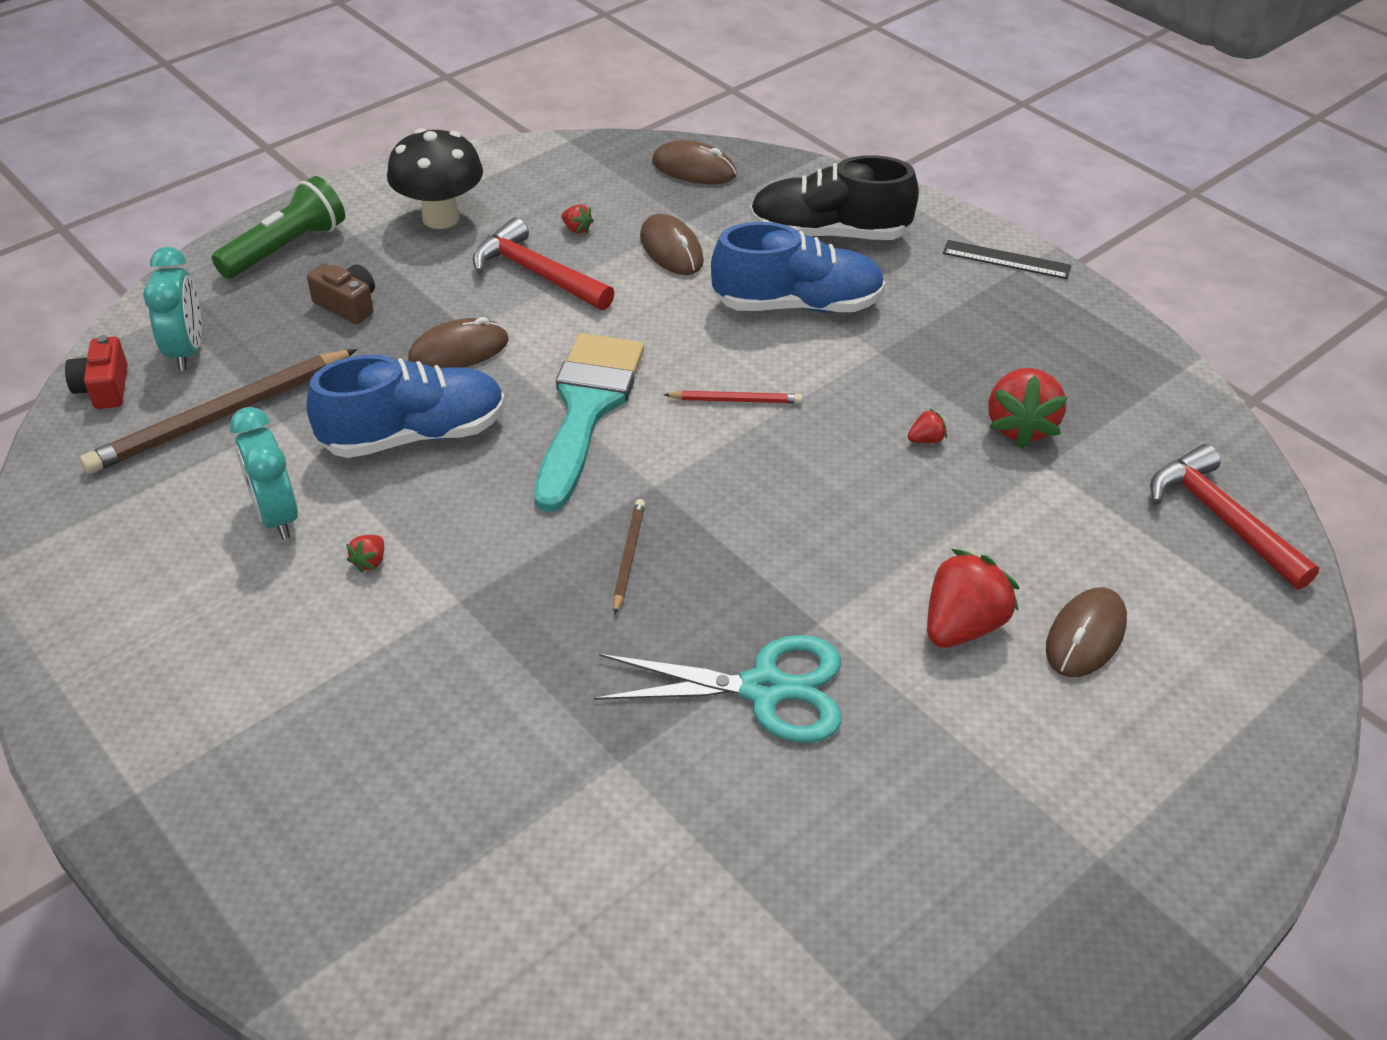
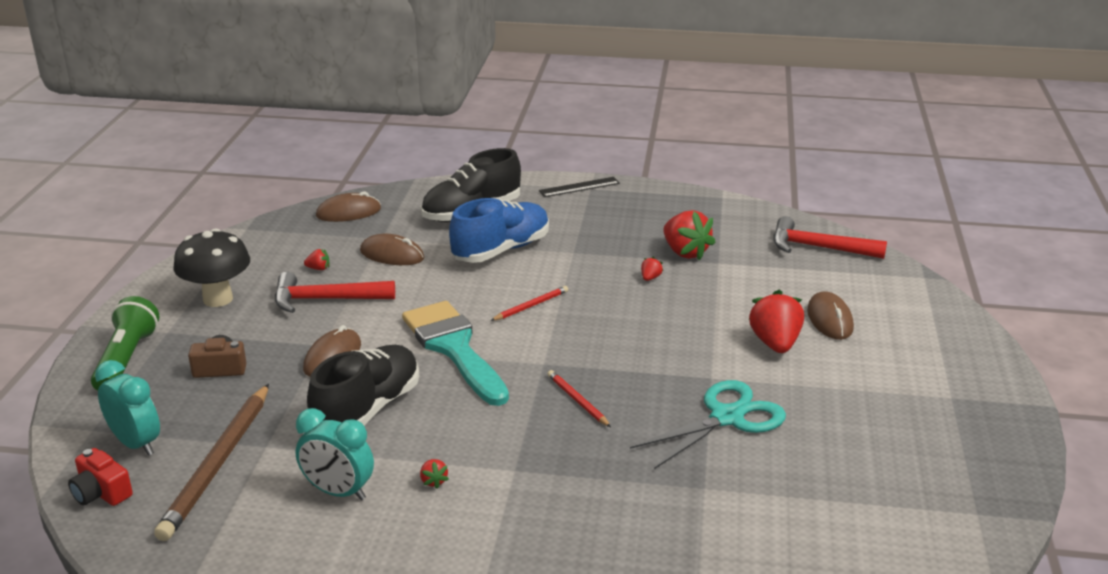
camera: 40 degrees left, 15 degrees down
(414, 435) = (367, 409): blue shoe -> black shoe
(628, 557) = (577, 401): brown pencil -> red pencil

